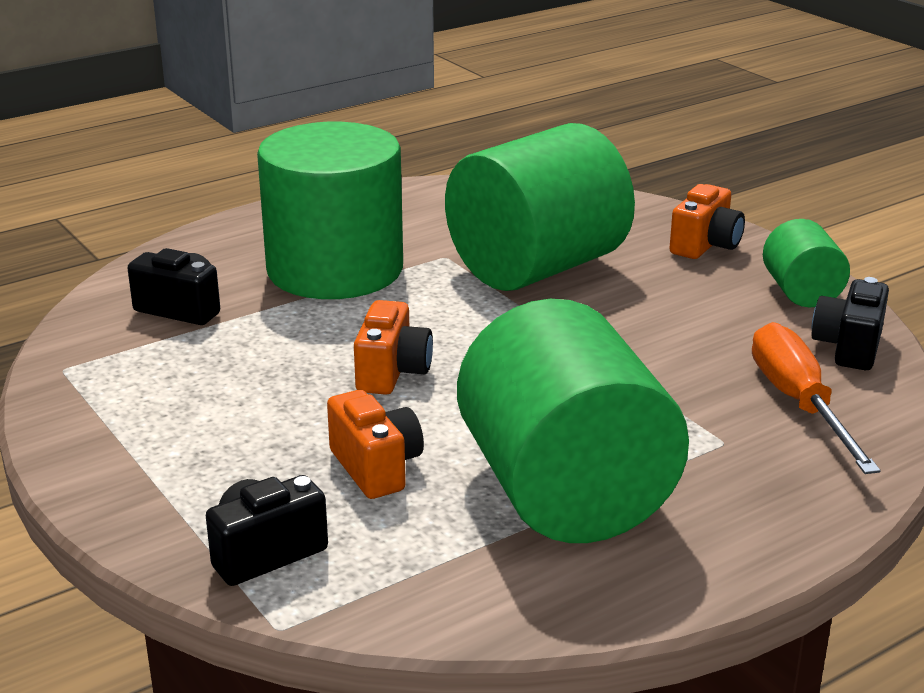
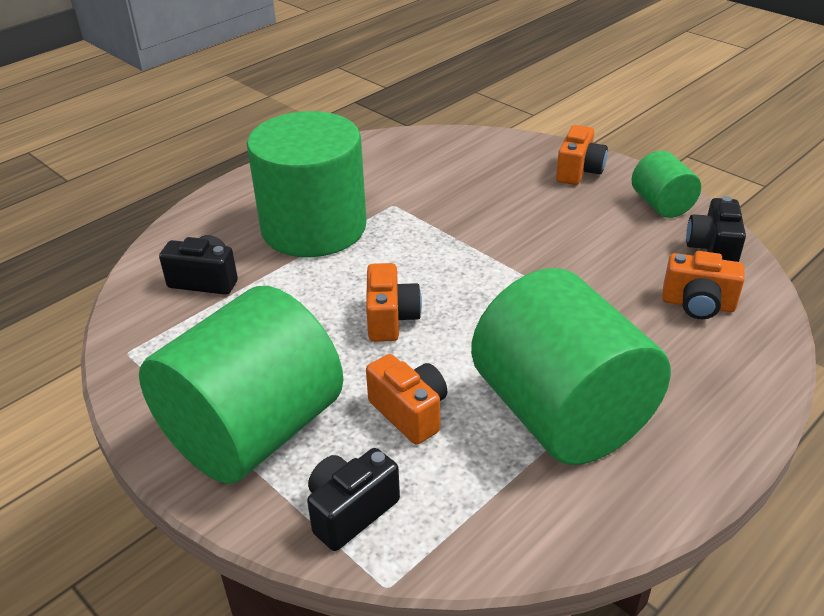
camera: 10 degrees left, 10 degrees up
(537, 268) = (465, 207): green cylinder -> green cylinder (253, 431)
(799, 403) = (698, 304): orange screwdriver -> orange camera

